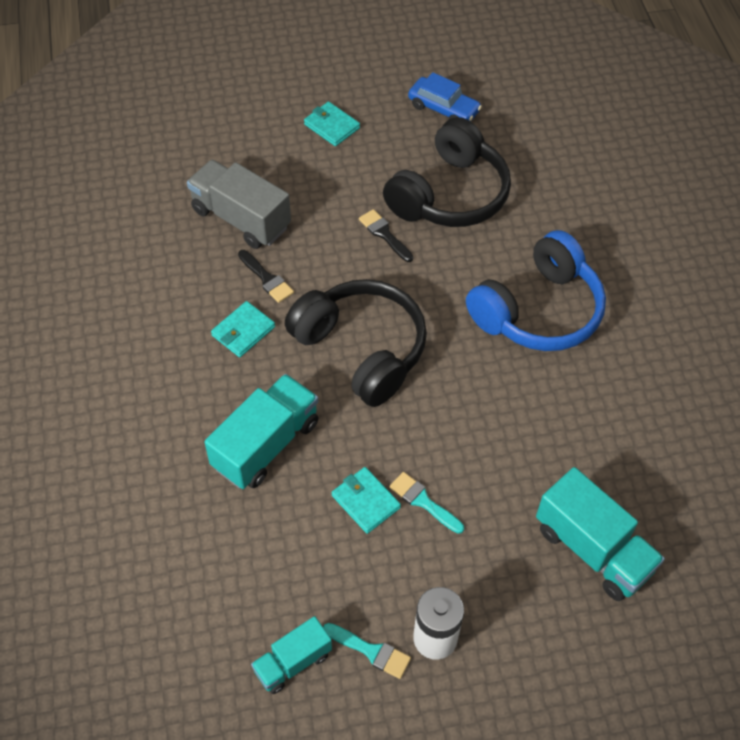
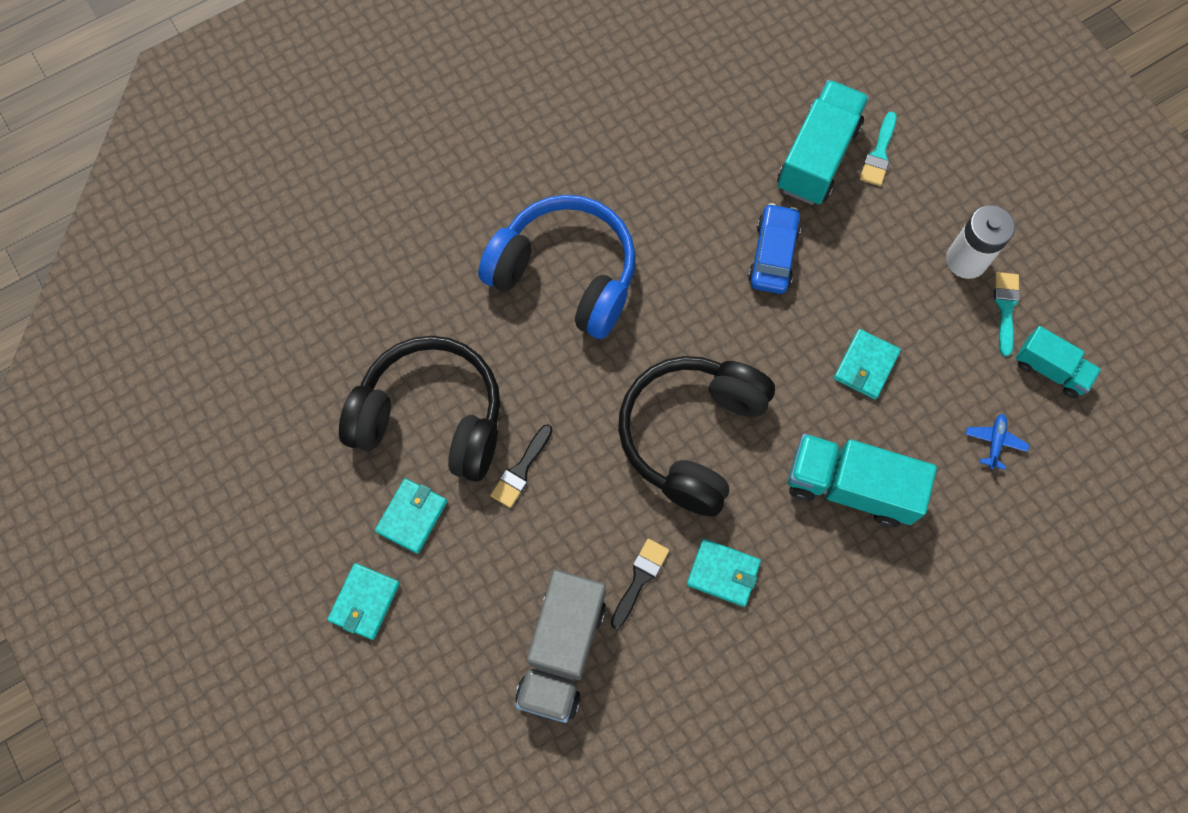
camera: 110 degrees left, 15 degrees up
(248, 577) = (994, 442): none -> blue plane
(379, 165) = (412, 516): none -> turquoise wallet
(423, 501) = (840, 314): turquoise brush -> turquoise brush (879, 154)
(443, 108) = (286, 472): blue car -> blue car (773, 255)

